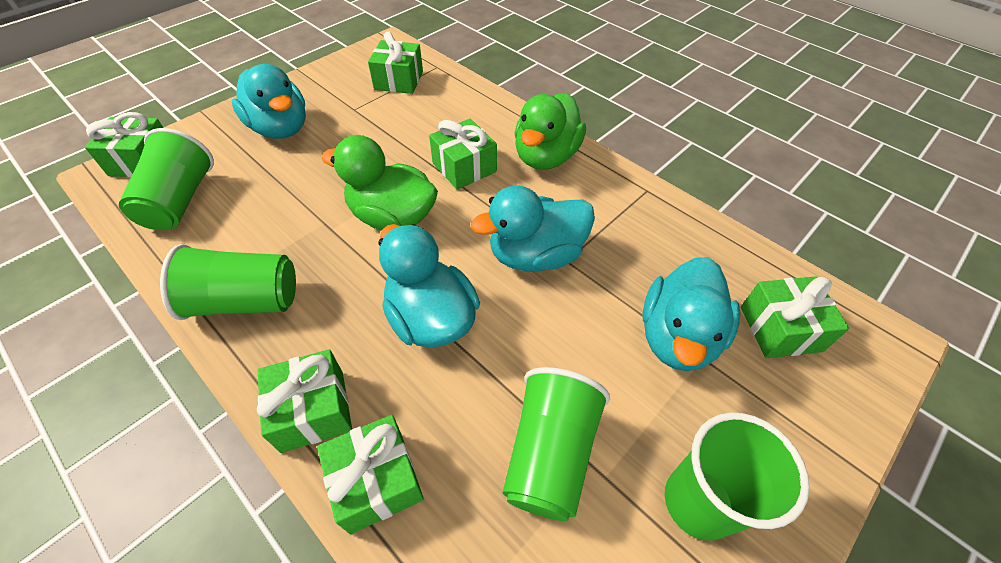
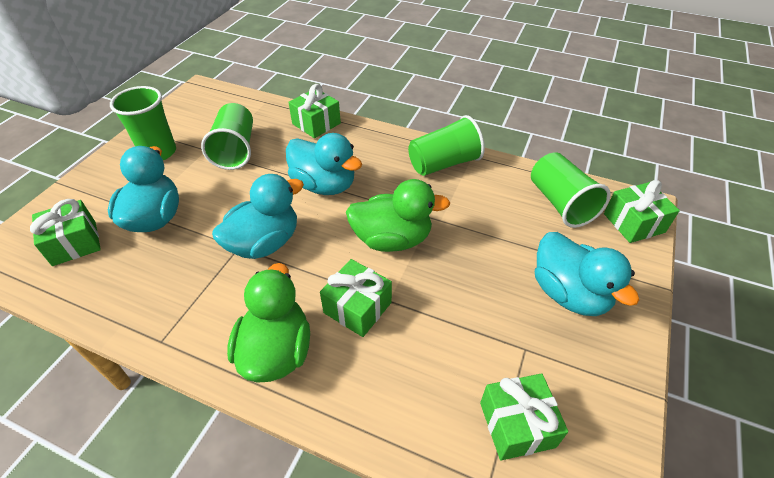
camera: 160 degrees right, 5 degrees down
(280, 128) = (569, 294): turquoise duck -> turquoise duck turned 150 degrees counterclockwise
(313, 410) = (363, 135): green gift -> none

